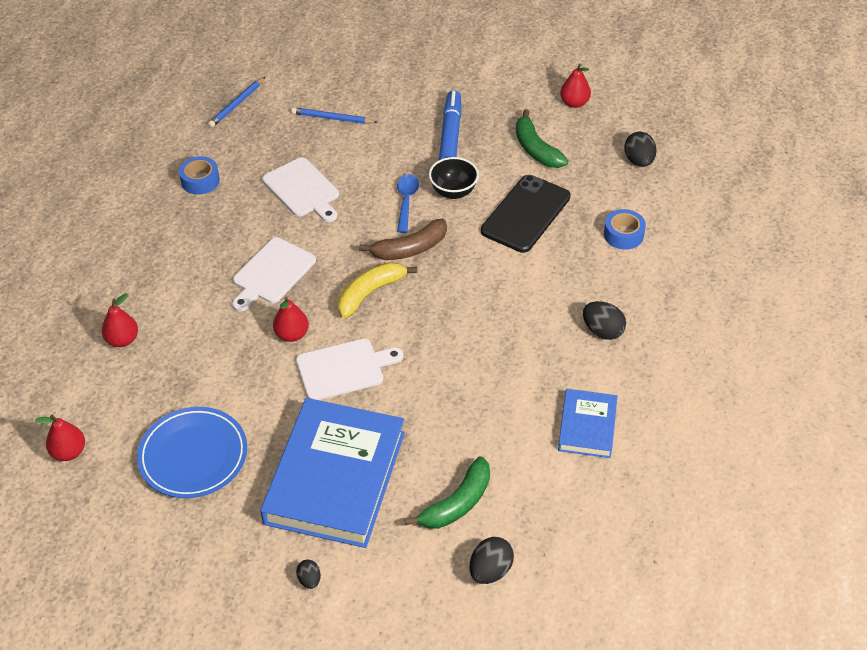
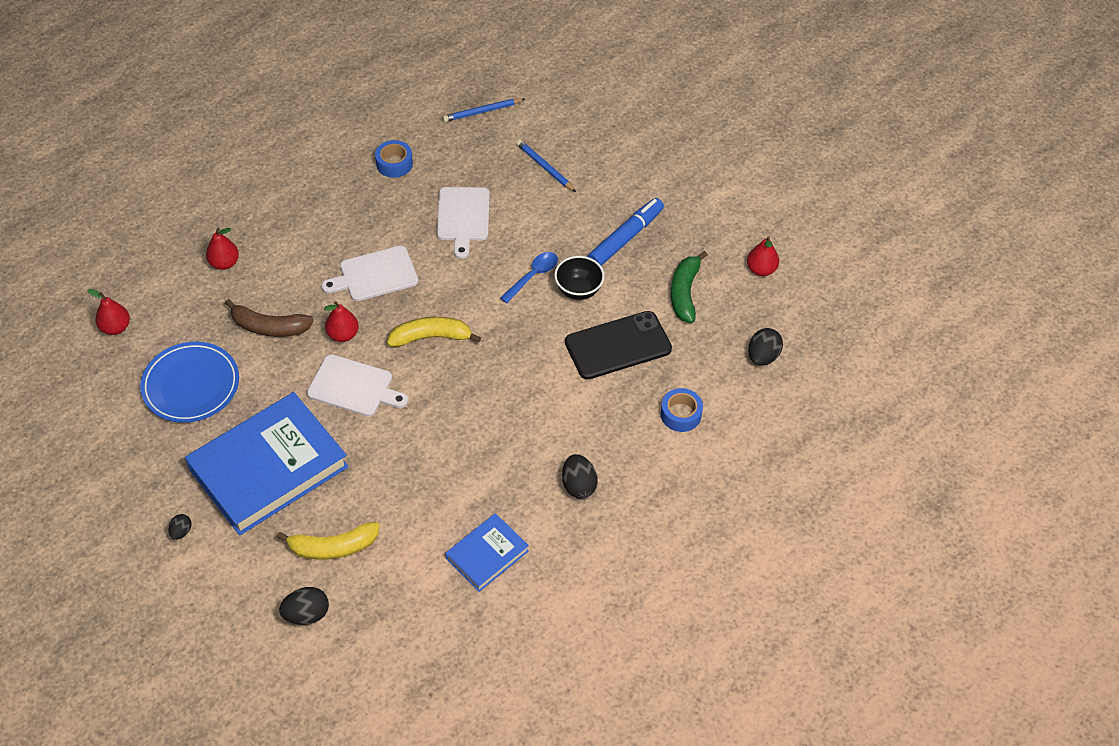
camera: 35 degrees right, 5 degrees up
(410, 249) = (497, 319): brown banana -> brown banana (269, 327)
(457, 503) = (333, 547): green banana -> yellow banana

